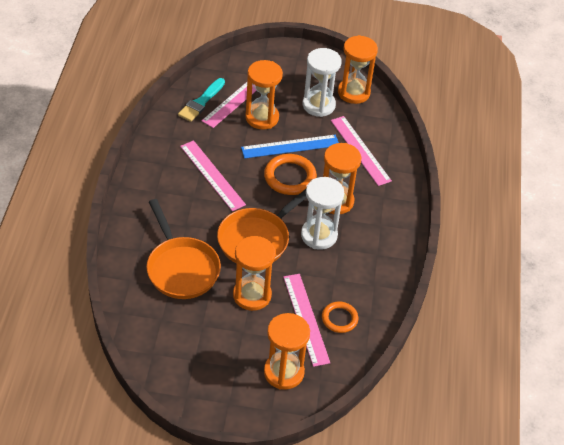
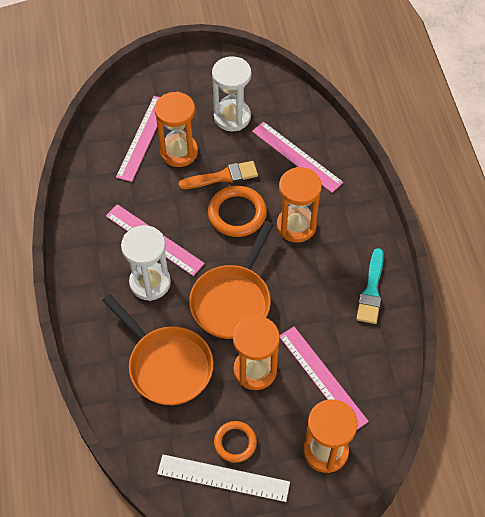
camera: 15 degrees left, 10 degrees up
(190, 363) = (223, 478): none -> white ruler
(201, 102) = (106, 154): turquoise brush -> turquoise brush (371, 290)
(290, 146) = (222, 176): blue ruler -> orange brush
(319, 235) = (295, 273): white hourglass -> white hourglass (150, 282)
(339, 319) = (356, 365): orange ring -> orange ring (235, 442)
(353, 92) = (262, 90): orange hourglass -> none

